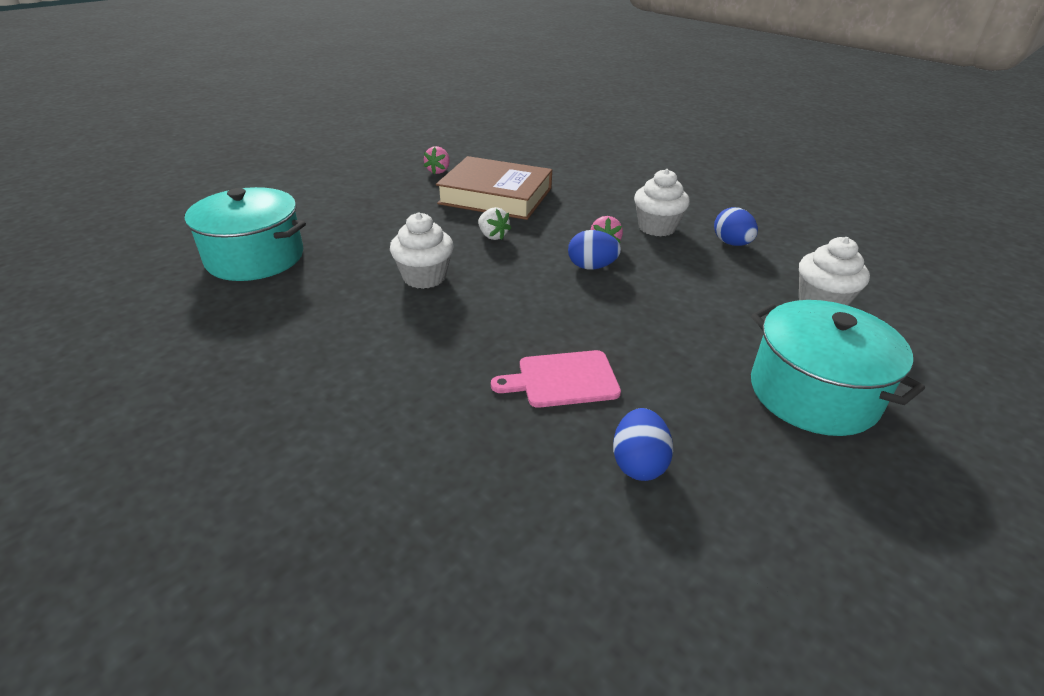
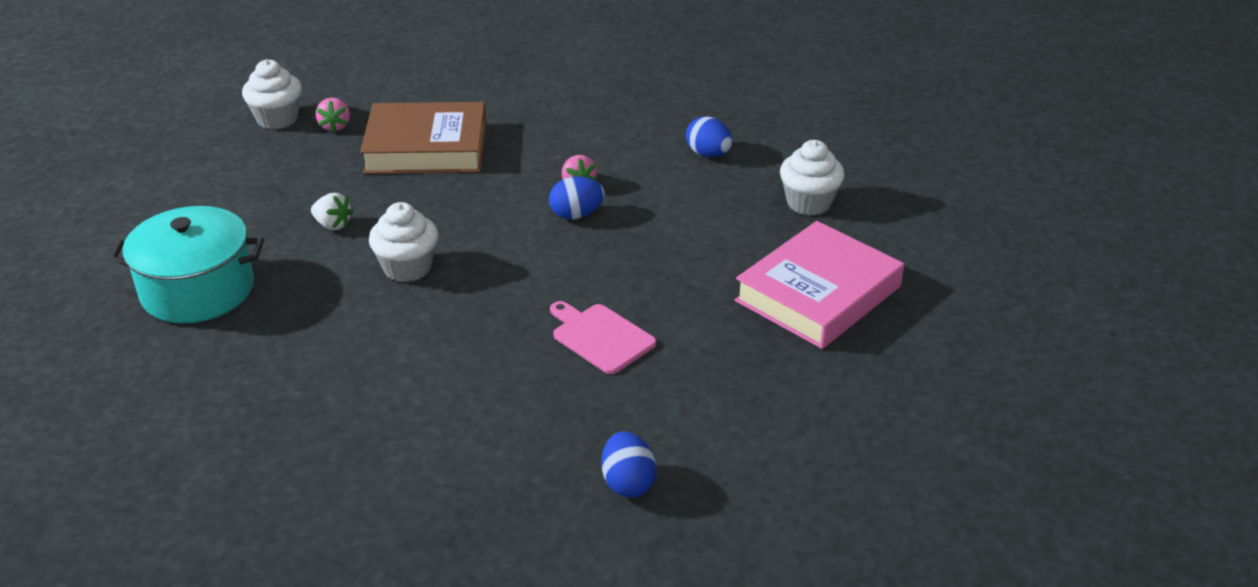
camera: 20 degrees left, 0 degrees up
(492, 236) = (452, 201): white strawberry -> white strawberry (333, 225)
(562, 379) = (600, 337): pink cutting board -> pink cutting board turned 75 degrees clockwise
(638, 463) = (694, 389): blue egg -> blue egg (628, 483)
(657, 227) = (625, 151): white cupcake -> white cupcake (277, 119)
(813, 393) = (818, 294): turquoise pot -> pink book

